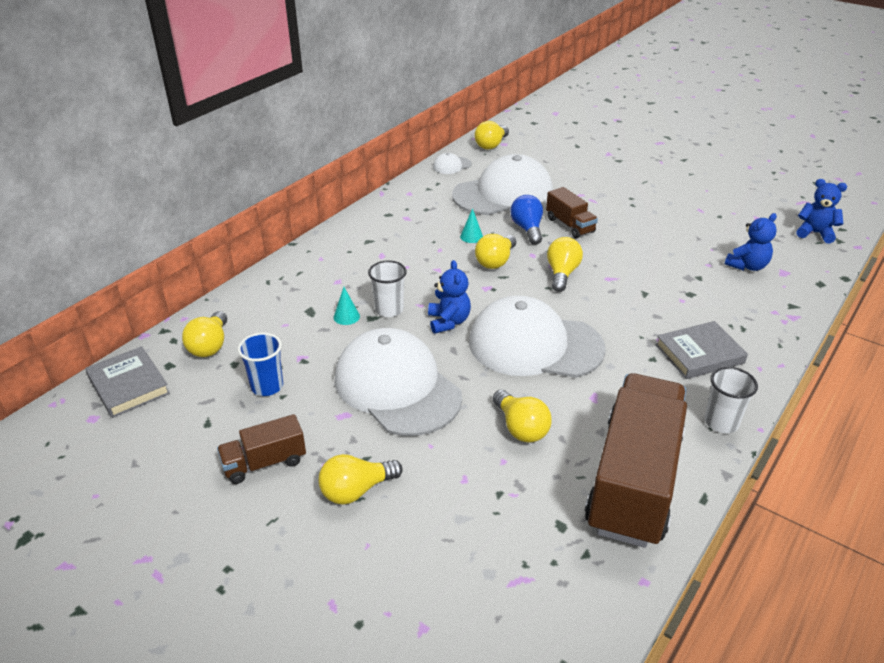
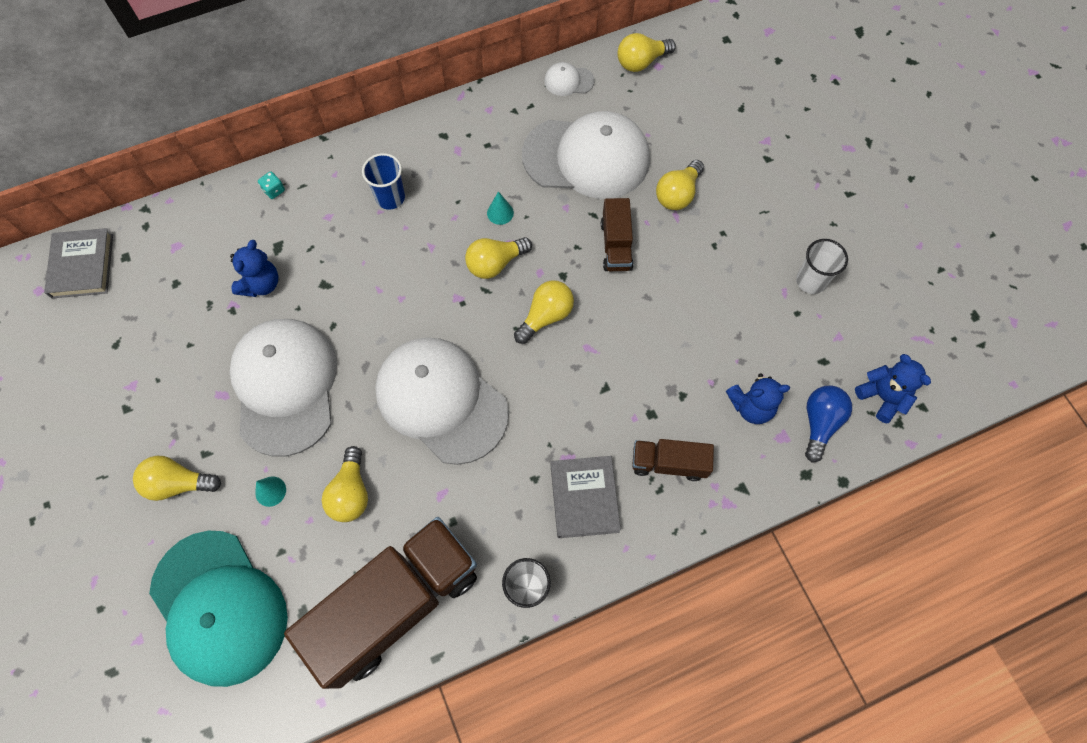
camera: 30 degrees right, 30 degrees up
(210, 346) = (169, 249): yellow light bulb -> yellow light bulb (677, 194)
(264, 463) = (131, 414): brown truck -> brown truck (668, 463)
(267, 386) = (184, 326): blue cup -> blue cup (390, 198)
(277, 282) = (274, 190): none -> turquoise dice
(346, 316) = (303, 271): turquoise cone -> turquoise cone (270, 491)
(389, 309) = (346, 281): white cup -> white cup (811, 281)
(448, 322) = (387, 327): blue teddy bear -> blue teddy bear (261, 284)
(480, 560) = (219, 607): none -> turquoise cap
(527, 229) = (566, 229): blue light bulb -> blue light bulb (819, 423)
(699, 354) = (584, 498): grey book -> grey book turned 75 degrees clockwise

